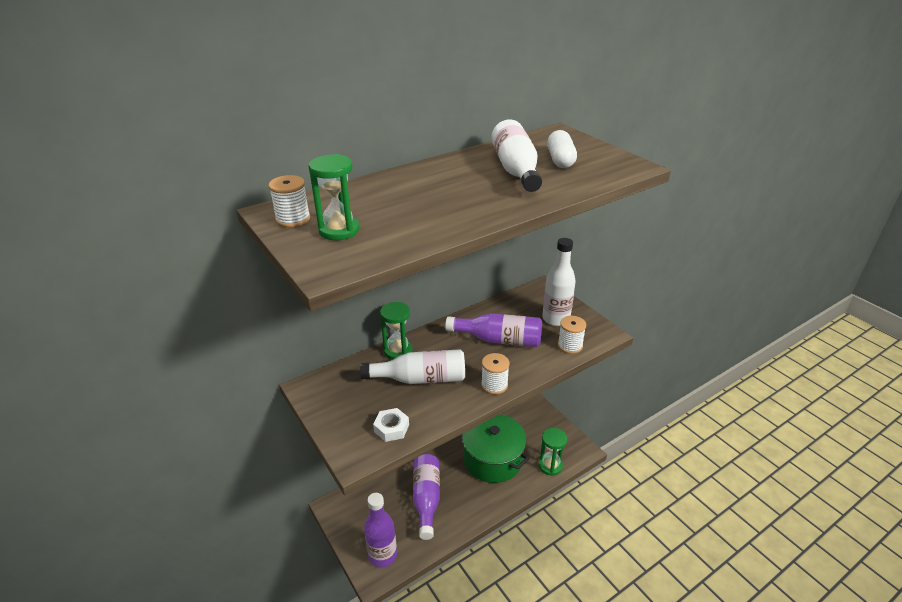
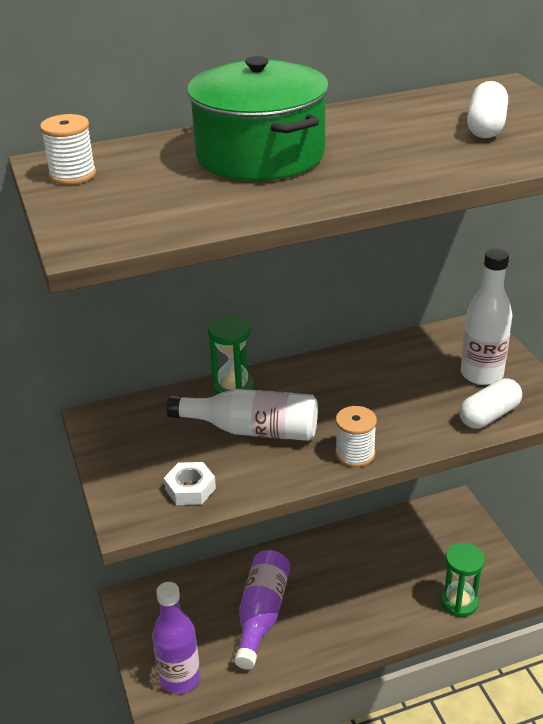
camera: 15 degrees right, 0 degrees up
(339, 230) = (124, 195): green hourglass -> none
(493, 459) = (374, 577): green pot -> green pot (260, 155)
(499, 339) = (384, 392): purple bottle -> none
(515, 170) = (410, 136): white bottle -> none
(570, 346) = (489, 415): white spool -> white capsule

